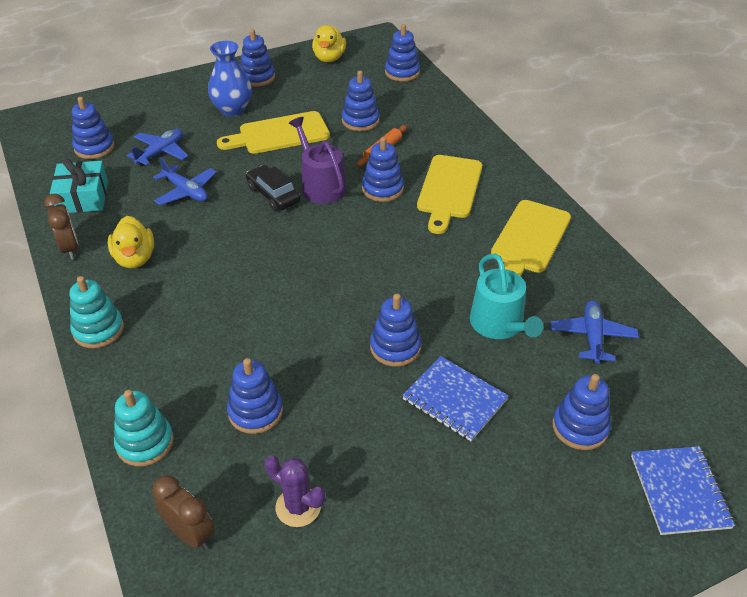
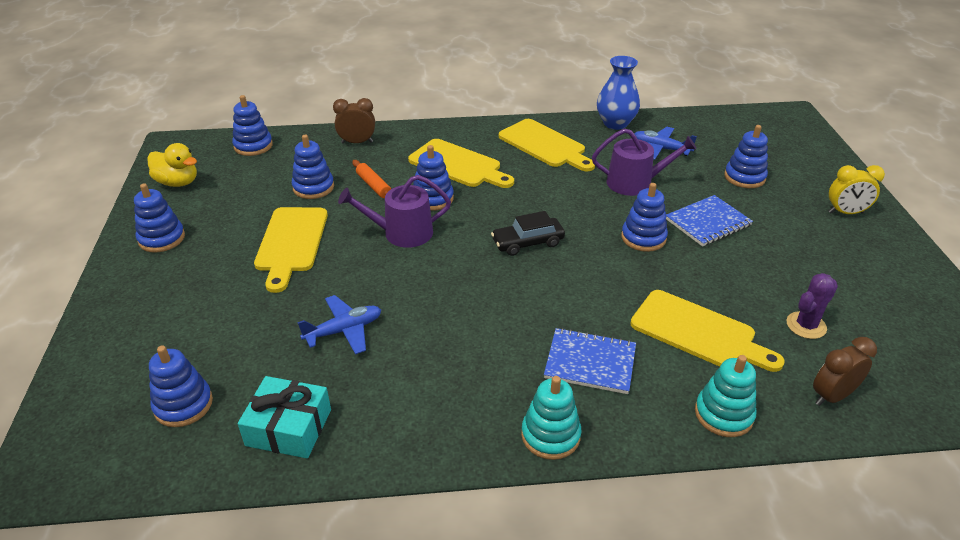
camera: 70 degrees left, 5 degrees down
(70, 248) = (389, 450): brown clock -> brown clock (357, 142)
(135, 258) = (441, 390): yellow duck -> none
(161, 152) = (249, 341): blue plane -> none
(232, 109) = (211, 268): blue vase -> blue vase (615, 123)
(255, 412) = (698, 332): blue stacking toy -> yellow cutting board
(273, 195) = (395, 266): black car -> black car (527, 243)
(499, 325) = (635, 183): turquoise watering can -> purple watering can
(560, 549) = (845, 213): none -> yellow clock
(679, 491) = (802, 157): blue notebook -> blue notebook (590, 362)

